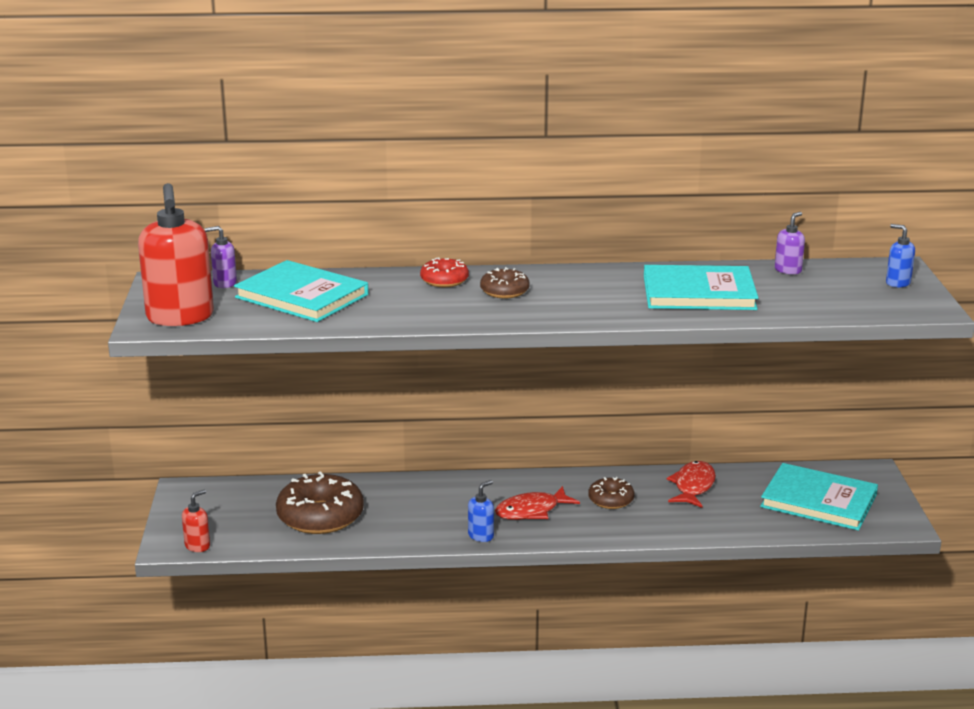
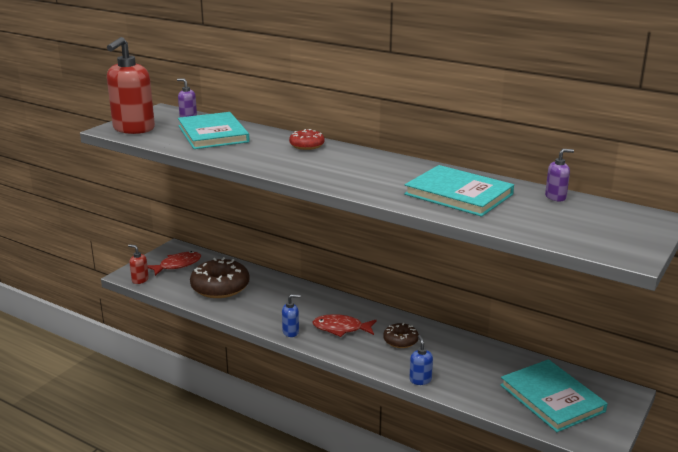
camera: 35 degrees right, 0 degrees up
(197, 546) = (140, 280): red soap dispenser -> red soap dispenser turned 135 degrees counterclockwise
(504, 291) = (330, 160): brown donut -> none
(693, 486) = (469, 352): red fish -> red fish (177, 265)
(897, 283) = (635, 229): blue soap dispenser -> blue soap dispenser (420, 380)

